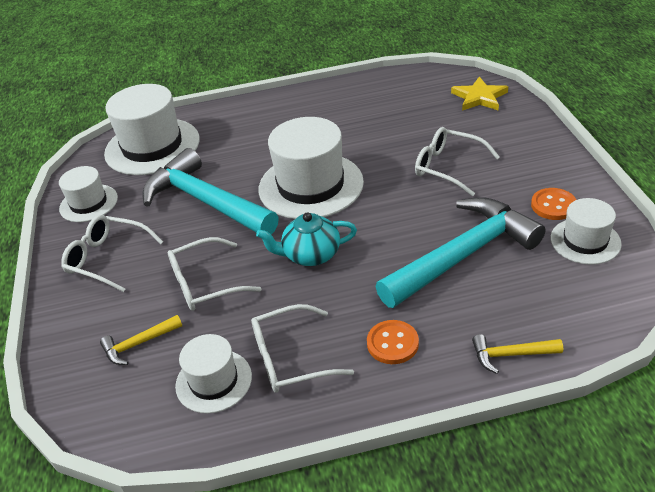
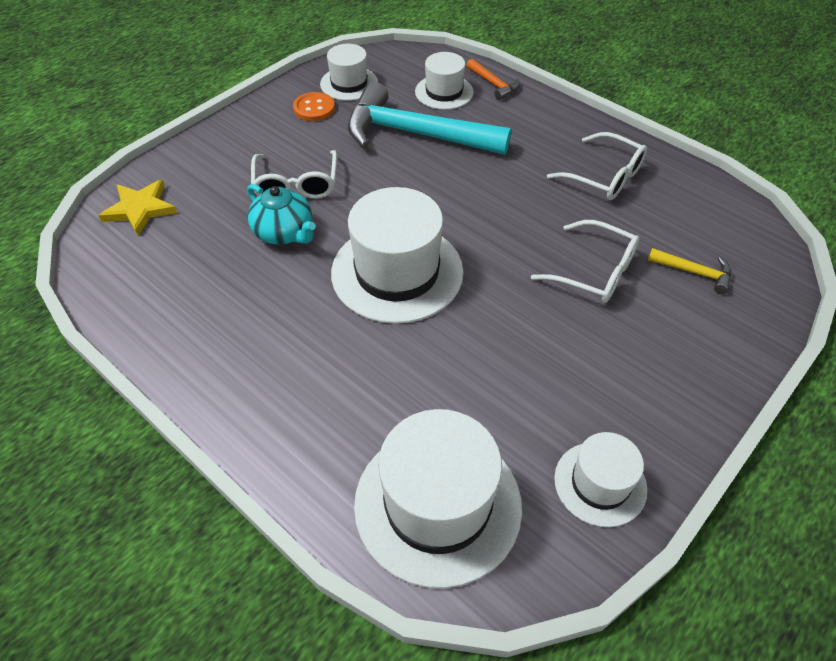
camera: 130 degrees left, 10 degrees up
(107, 258) = (648, 378): white glasses -> none
(206, 201) = (493, 350): turquoise hammer -> none
(213, 381) = (667, 205): white hat -> white hat (444, 92)
(310, 255) = (494, 220): turquoise teapot -> turquoise teapot (284, 232)
(392, 343) = (538, 134): orange button -> none
(511, 354) = (493, 84): yellow hammer -> orange hammer

